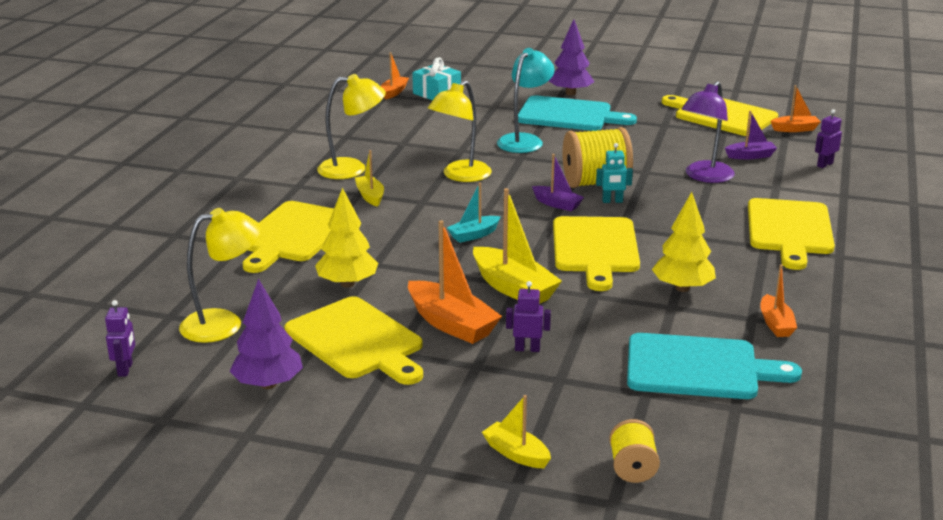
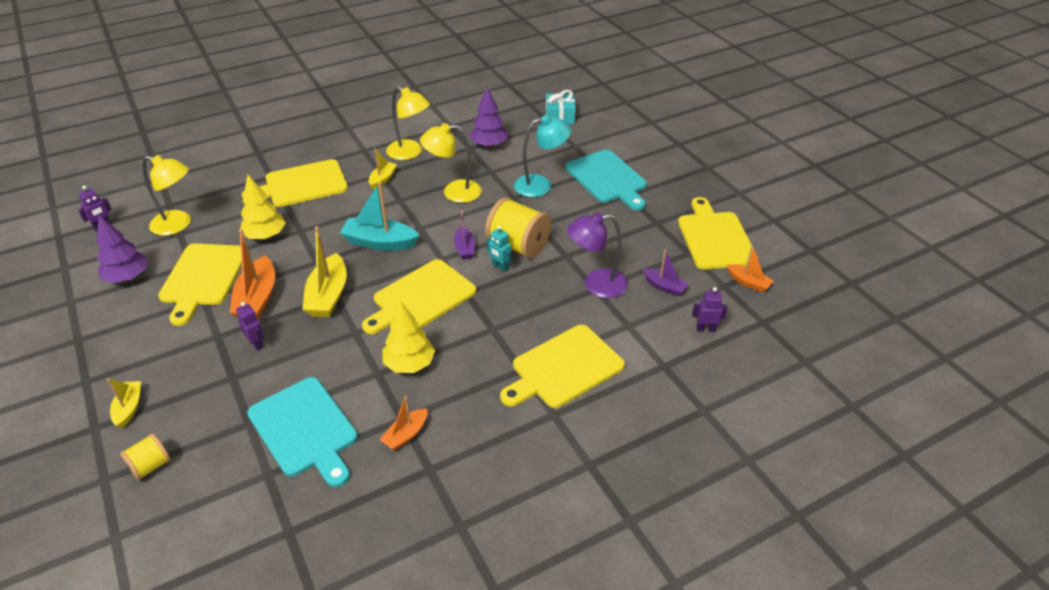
camera: 45 degrees right, 15 degrees up
(394, 92) = (536, 103): orange boat -> none
(474, 235) = (380, 242): turquoise boat -> turquoise boat, size x1.74
(570, 93) = (644, 160): purple tree -> purple tree (489, 145)

